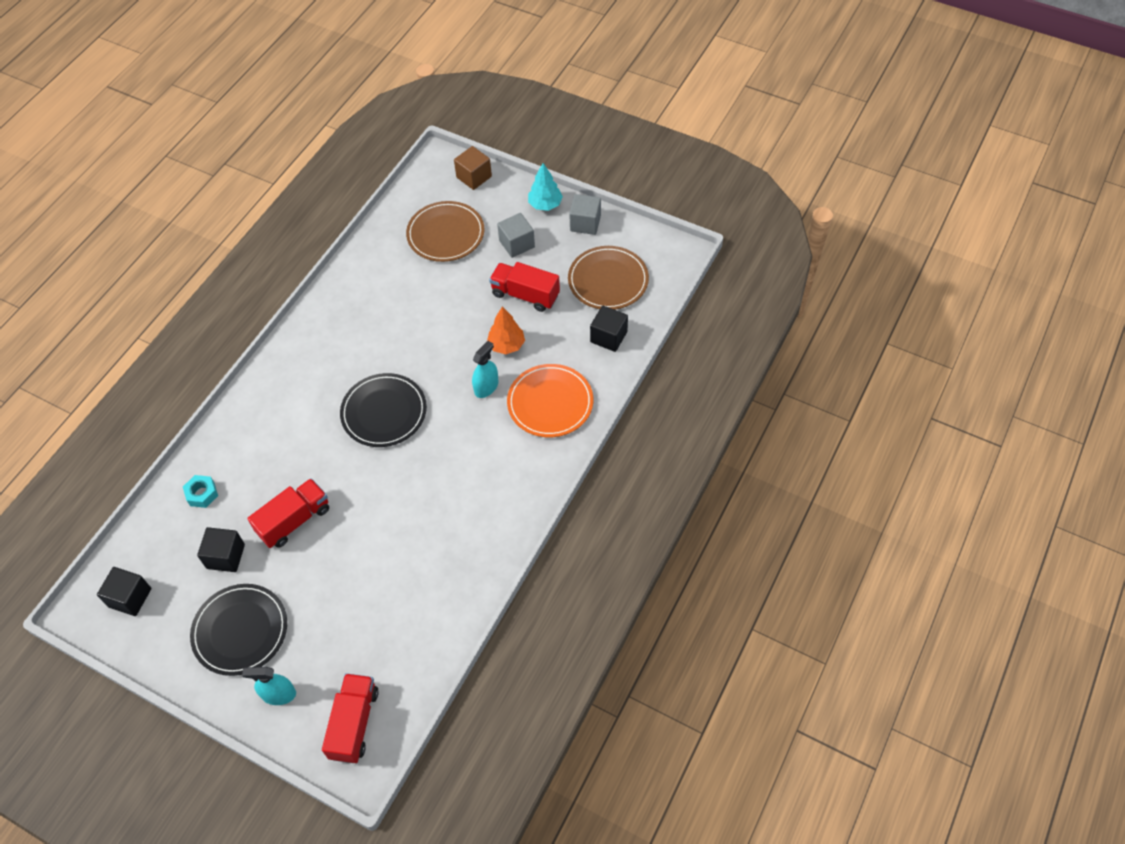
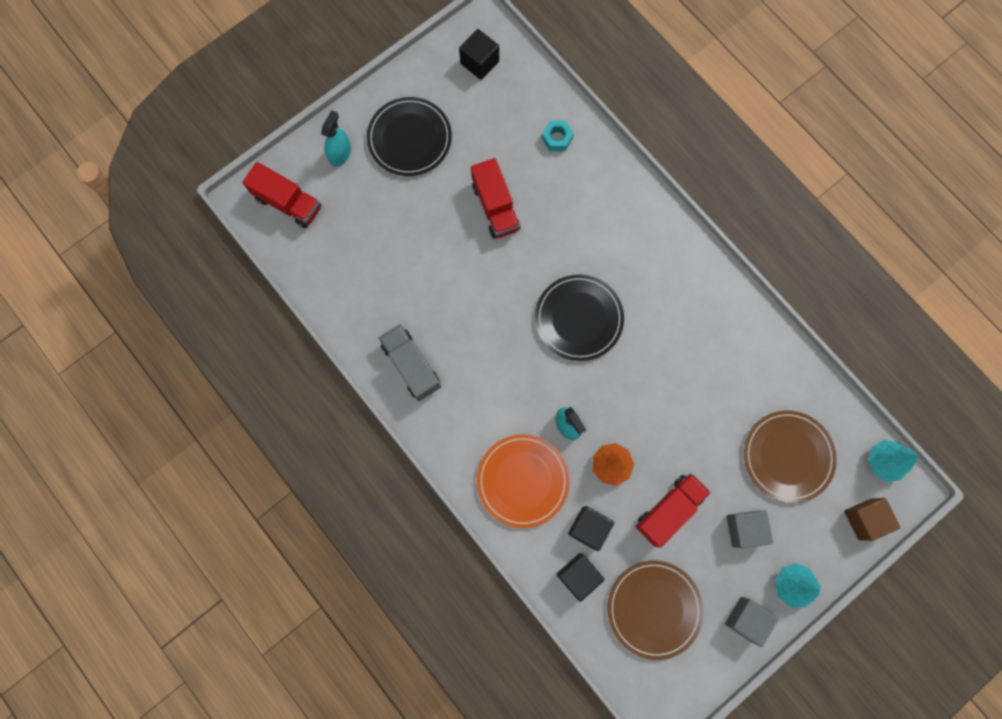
camera: 110 degrees right, 20 degrees up
(225, 556) = (485, 143): black cube -> black cube (589, 528)
(423, 177) = (883, 461): none -> turquoise tree
(484, 530) = (411, 366): none -> grey truck

